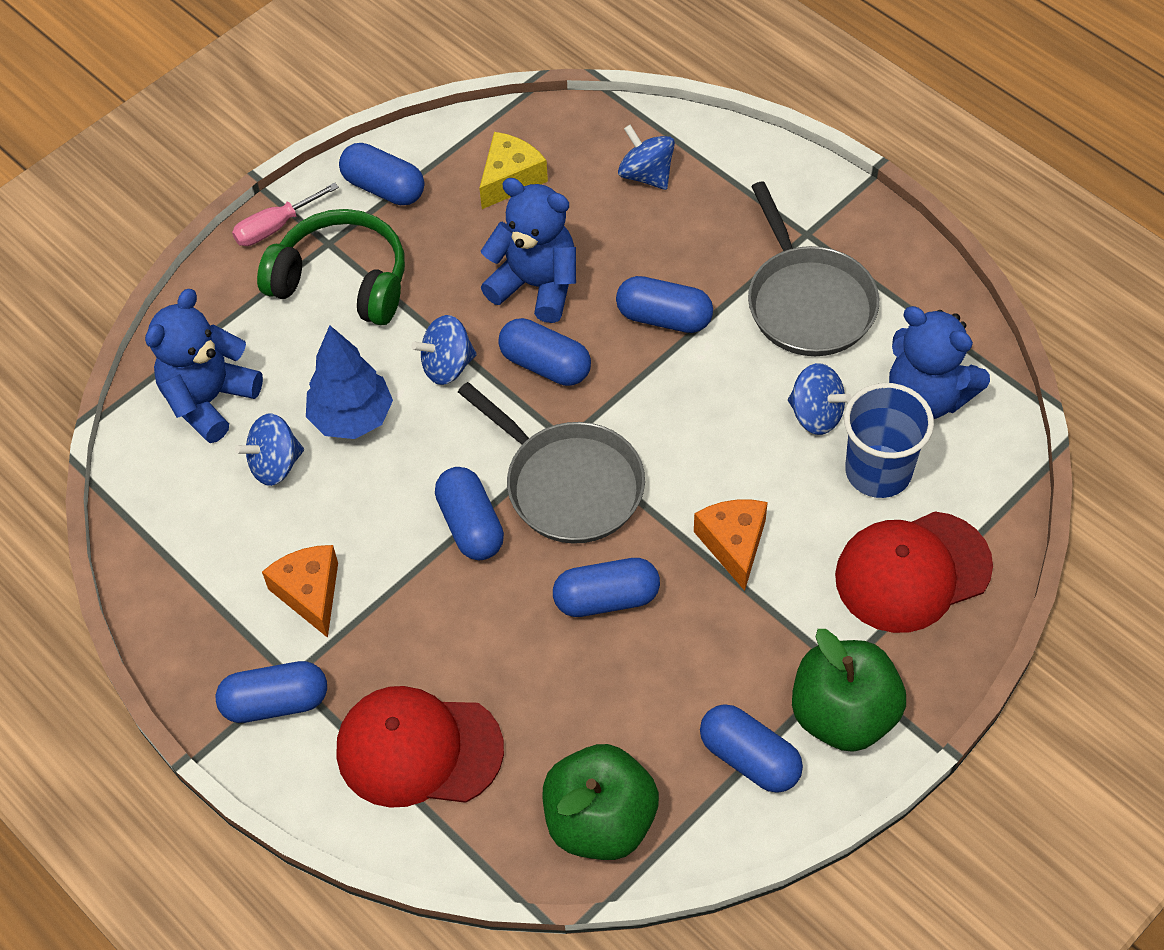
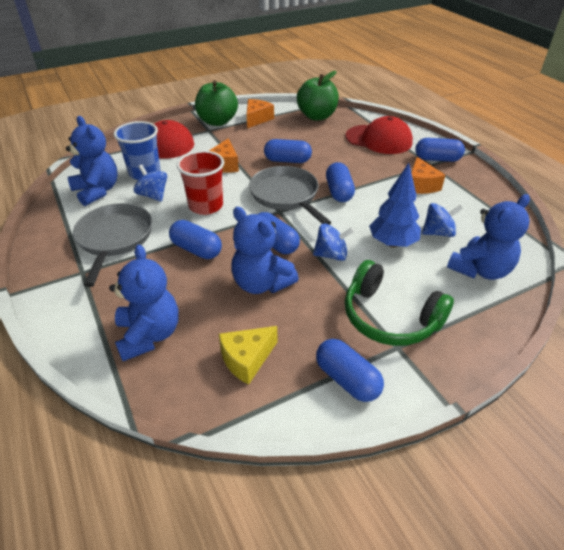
camera: 165 degrees left, 15 degrees down
(275, 227) = (439, 370): pink screwdriver -> none
(646, 175) = (149, 335): blue spinning top -> blue teddy bear
(704, 415) = (206, 206): none -> red cup
(749, 758) = (257, 119): blue capsule -> orange cheese

